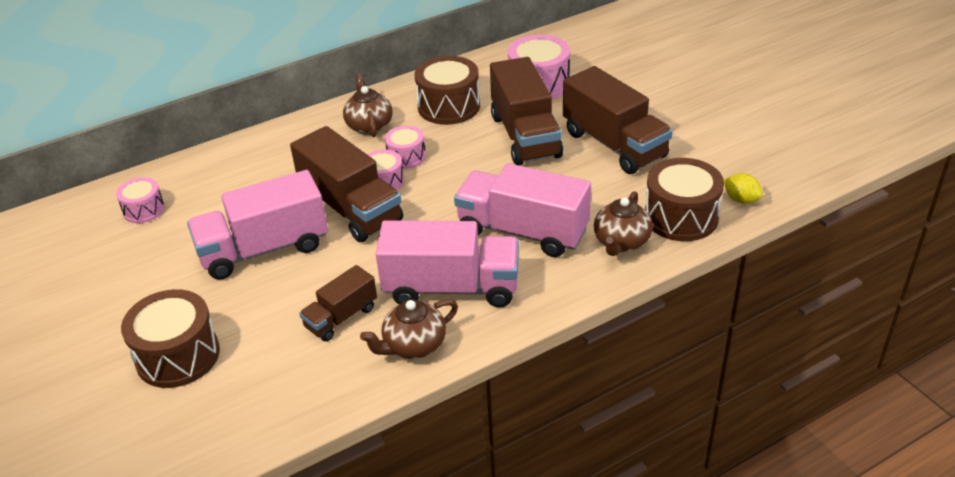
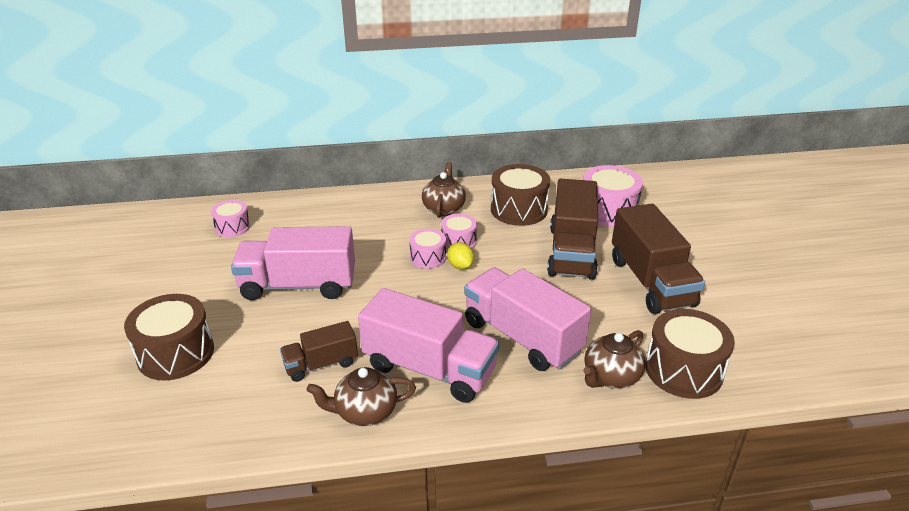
camera: 20 degrees right, 5 degrees down
(351, 209) = (387, 272): brown truck -> none
(741, 199) = (755, 371): yellow lemon -> yellow lemon (460, 266)

